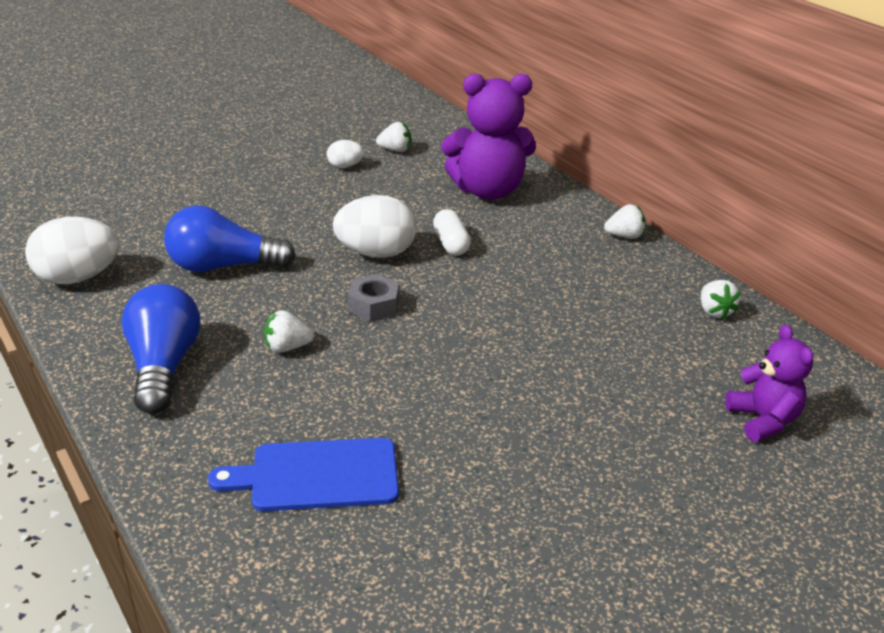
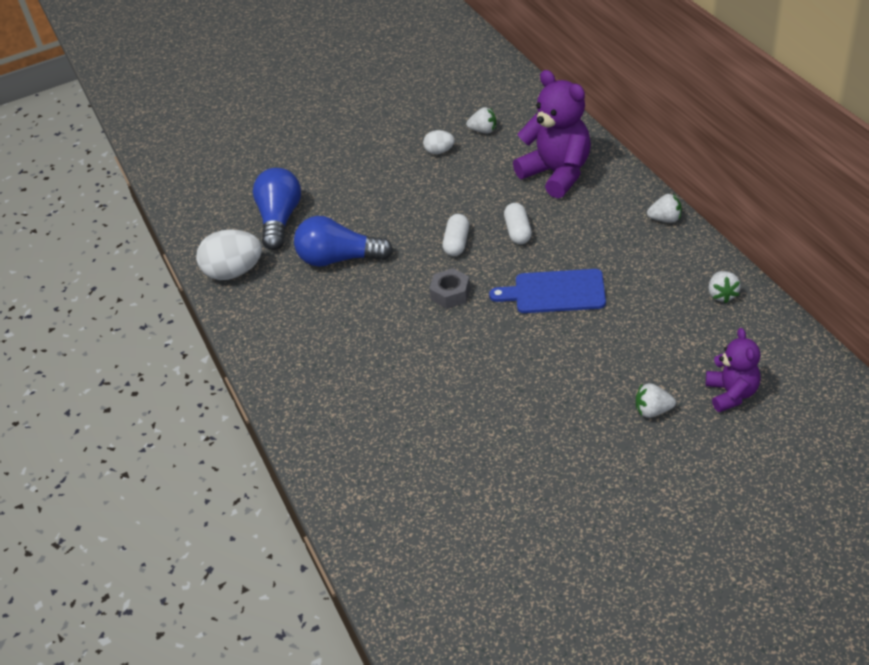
camera: 15 degrees right, 10 degrees up
(163, 366) = (297, 349): blue light bulb -> blue light bulb (280, 219)
(287, 347) = (384, 332): white strawberry -> white strawberry (653, 411)
(317, 475) = (400, 435): blue cutting board -> blue cutting board (555, 292)
(376, 253) = (457, 243): white egg -> white capsule
(487, 191) = (557, 174): purple teddy bear -> purple teddy bear turned 135 degrees counterclockwise

